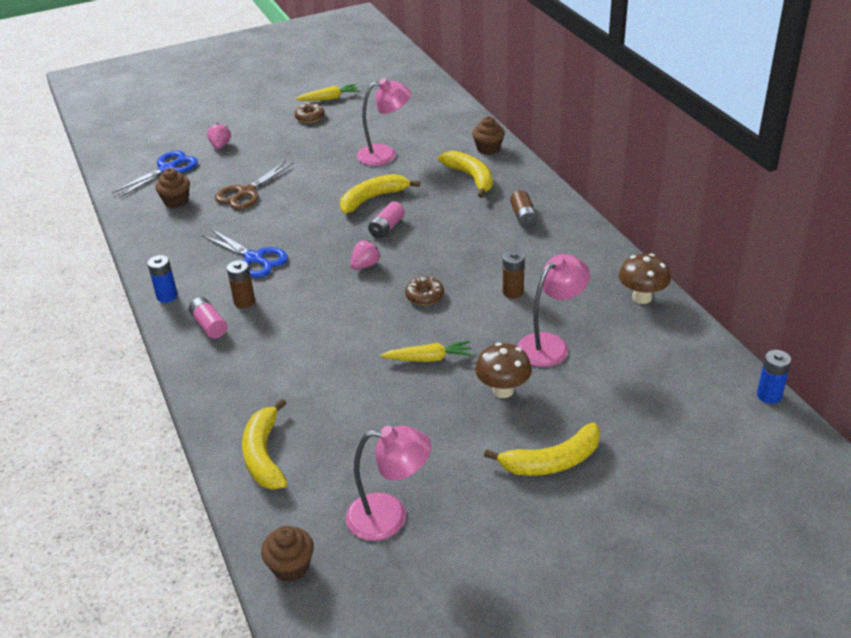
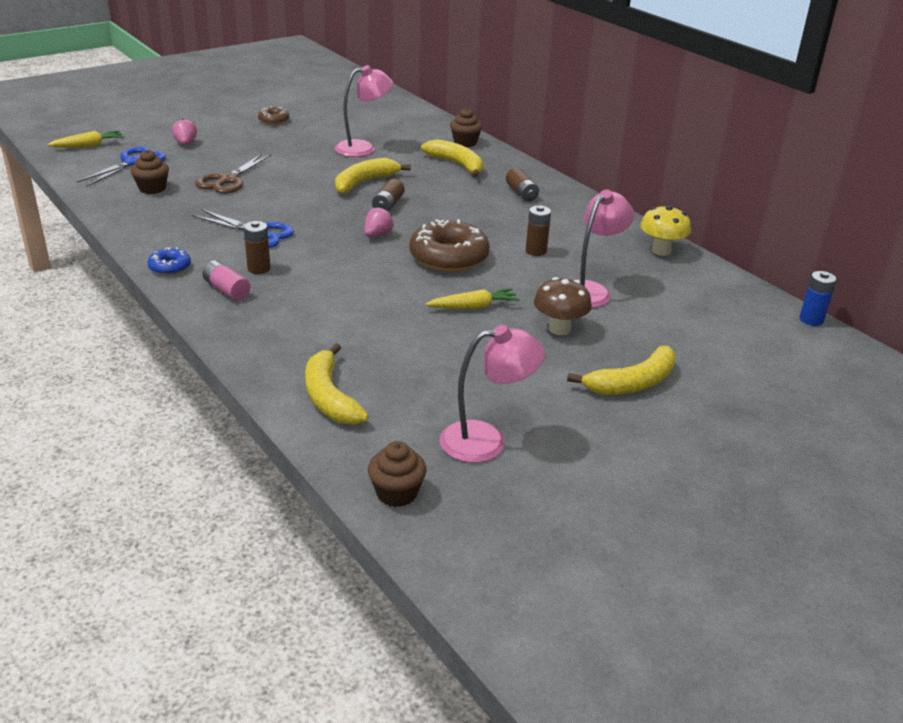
camera: 15 degrees left, 5 degrees down
(167, 296) = (170, 267): blue battery -> blue donut
(329, 98) = (288, 106): yellow carrot -> yellow carrot (88, 146)
(387, 228) = (388, 205): pink battery -> brown battery
(424, 296) = (449, 257): brown donut -> brown donut, size x2.00
(642, 297) = (661, 251): brown mushroom -> yellow mushroom

